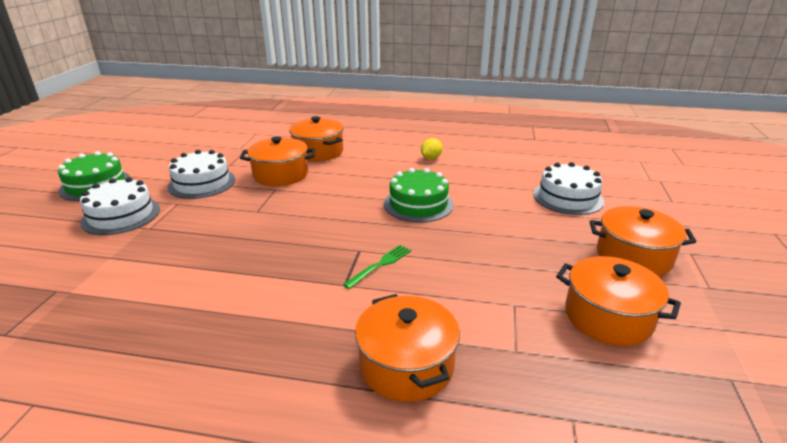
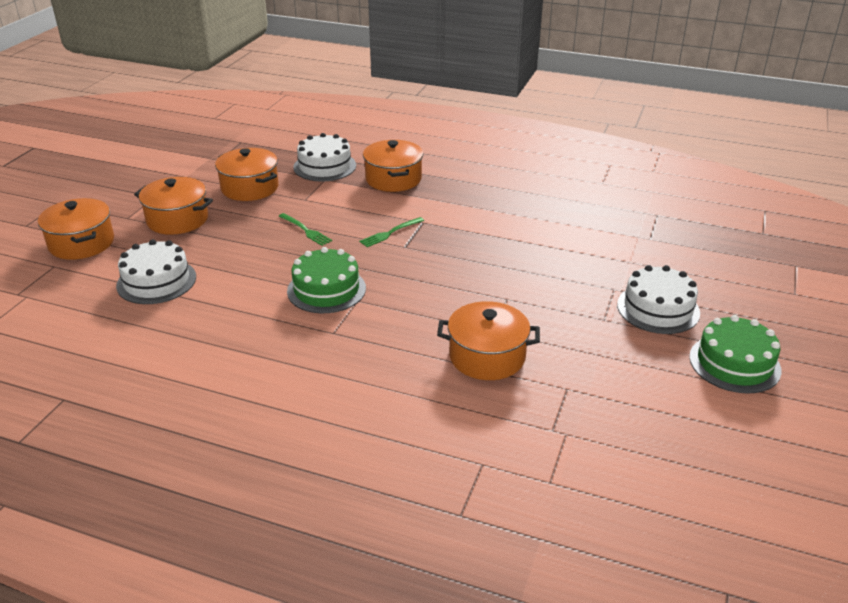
camera: 170 degrees left, 5 degrees up
(202, 183) = (590, 352): white cake -> white cake (325, 166)
(318, 152) = (432, 405): orange pot -> orange pot (81, 243)
(431, 158) = (264, 369): yellow lemon -> none
(477, 258) = (306, 230): none -> green fork

